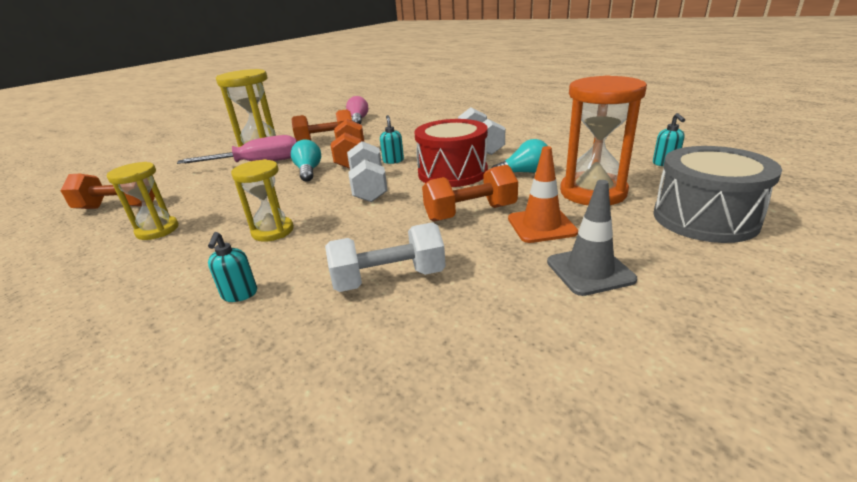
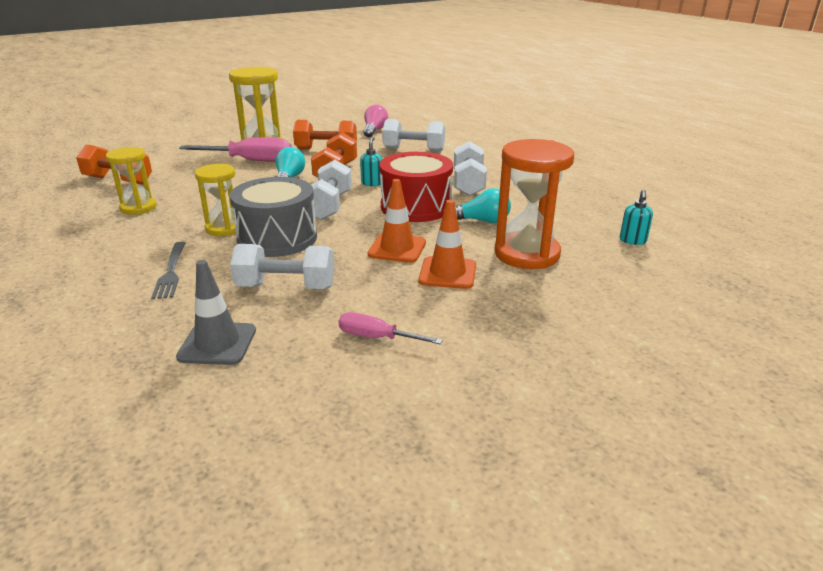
camera: 15 degrees right, 0 degrees up
(239, 294) = (171, 272): turquoise soap dispenser -> grey fork
(407, 128) = (413, 150): none -> white dumbbell
(470, 213) = (397, 248): orange dumbbell -> orange traffic cone
(537, 312) = (376, 337): none -> pink screwdriver
(590, 271) = (449, 318): grey traffic cone -> grey traffic cone (217, 344)
(704, 218) = (603, 300): grey drum -> grey drum (277, 238)

